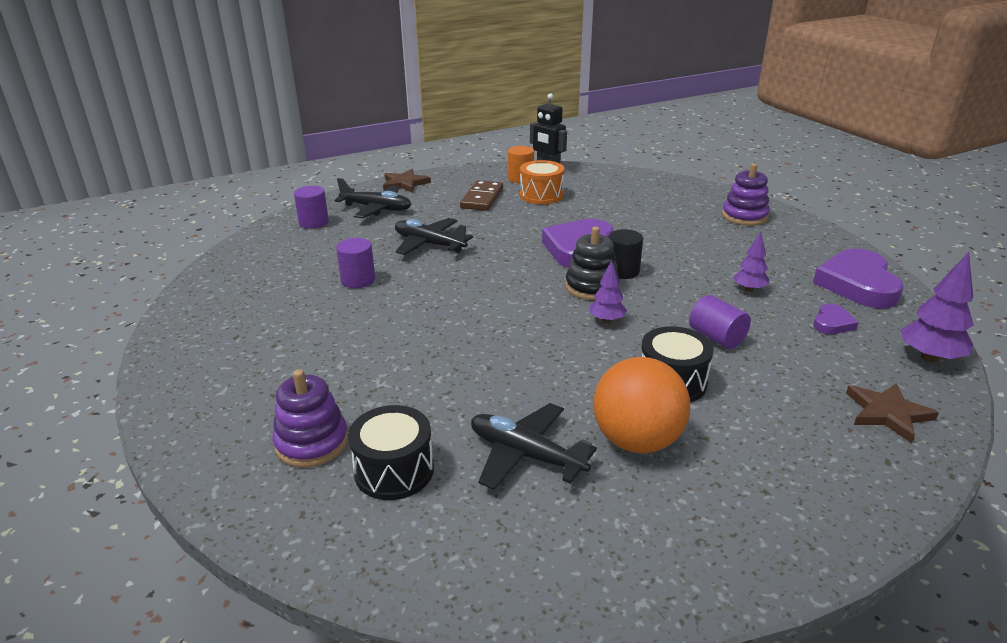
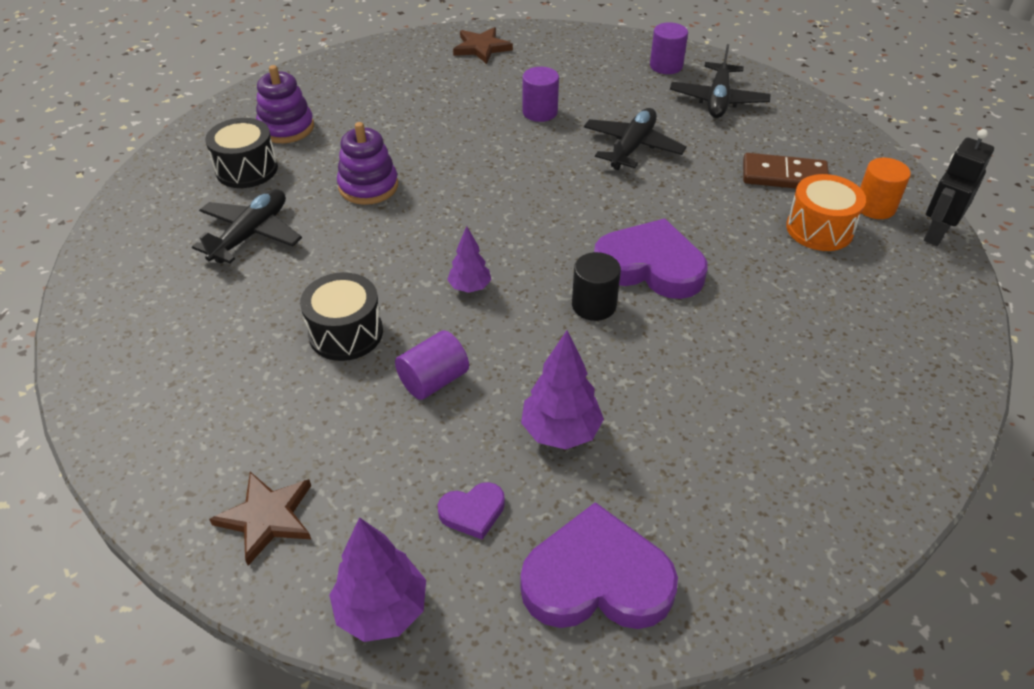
camera: 85 degrees right, 15 degrees up
(405, 183) = (805, 110): brown star -> brown star (481, 48)
(591, 287) = (547, 277): black stacking toy -> none
(637, 440) = (257, 302): orange ball -> none
(744, 216) = (830, 467): purple stacking toy -> purple stacking toy (368, 186)
(749, 289) = (561, 432): purple tree -> purple tree, size x1.60
(832, 323) = (473, 512): purple heart -> purple heart turned 45 degrees counterclockwise

